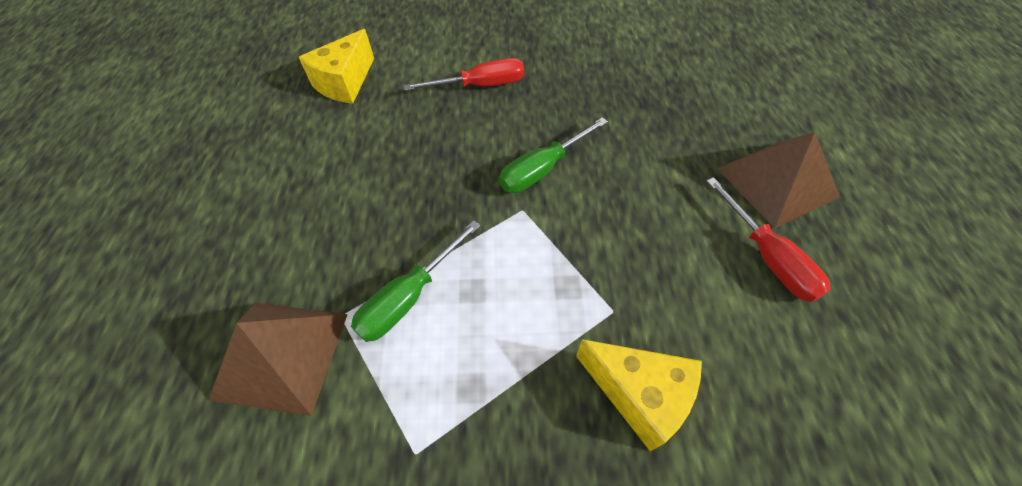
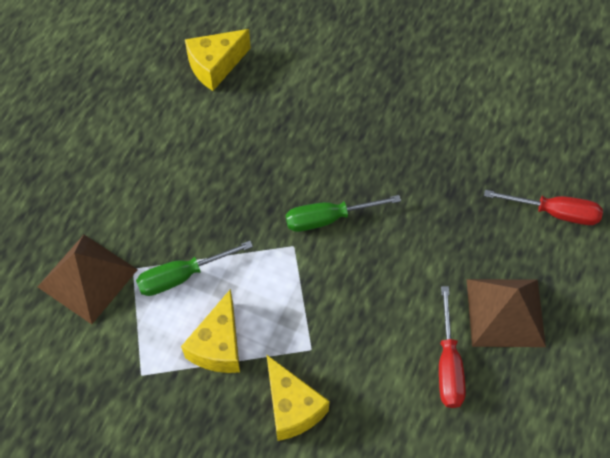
camera: 25 degrees right, 5 degrees up
(480, 86) = (324, 116): red screwdriver -> red screwdriver (554, 212)
(500, 361) = (218, 346): none -> yellow cheese

